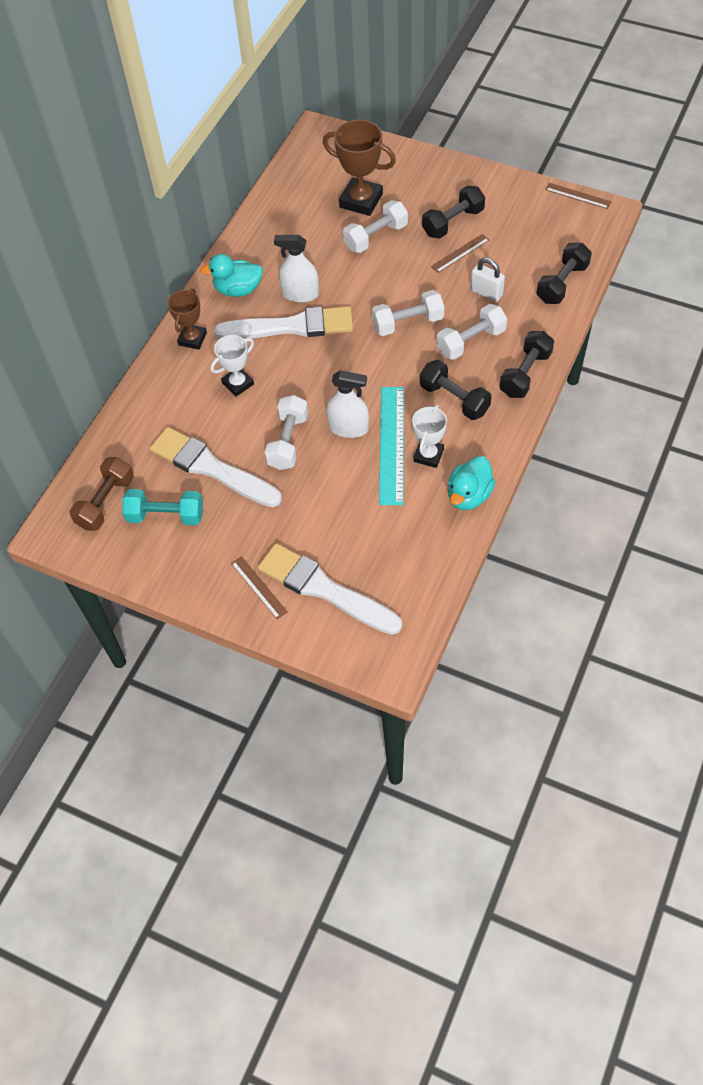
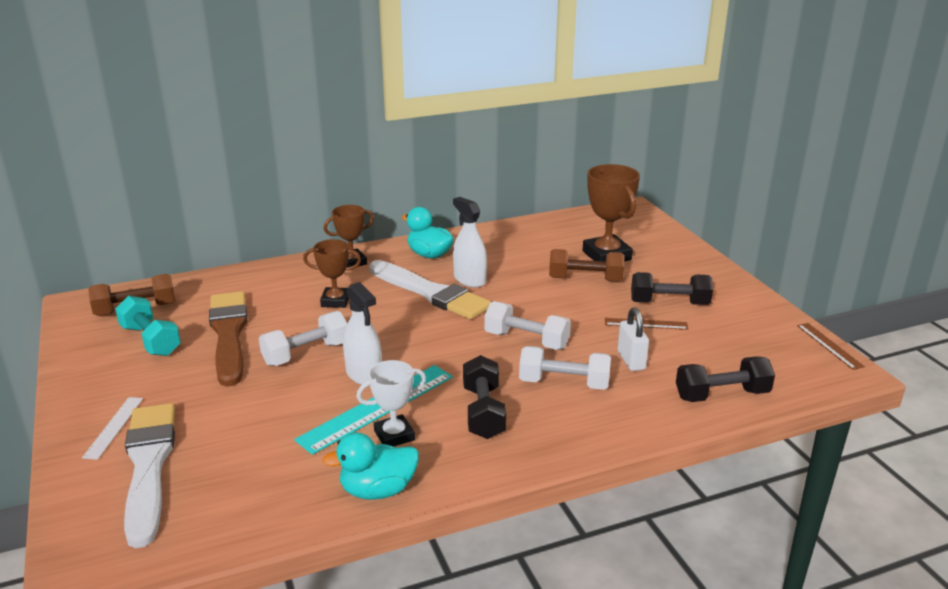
camera: 40 degrees right, 30 degrees down
(211, 468) = (229, 334): white brush -> brown brush
(238, 383) = (335, 301): white trophy -> brown trophy
(258, 587) = (113, 427): brown ruler -> white ruler
(376, 237) = (585, 279): white dumbbell -> brown dumbbell
(525, 374) = (581, 436): black dumbbell -> none

